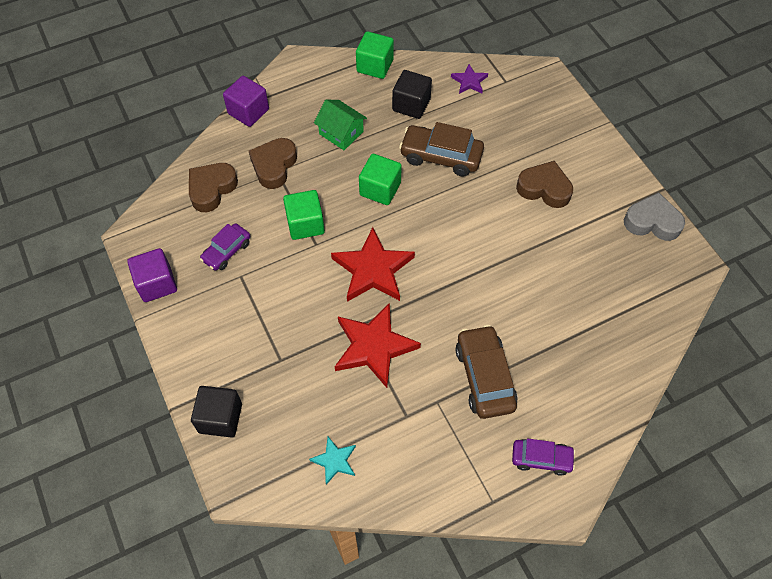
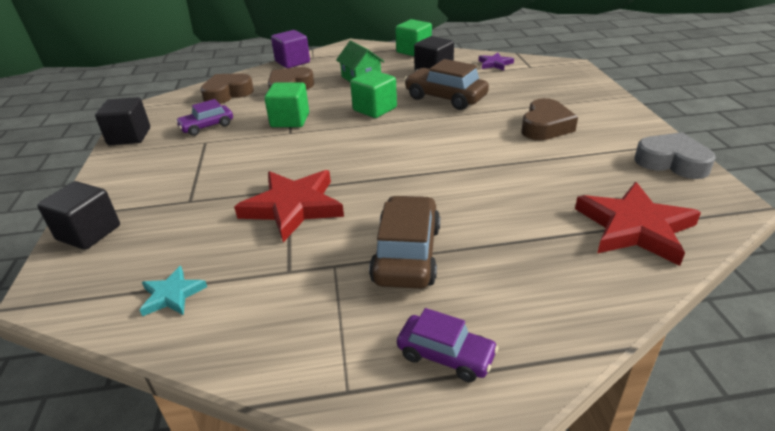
camera: 20 degrees right, 25 degrees down
(157, 284) = (129, 136): purple cube -> black cube
(373, 269) = (332, 154): red star -> red star (635, 227)
(544, 188) = (545, 126): brown heart -> brown heart turned 75 degrees clockwise

